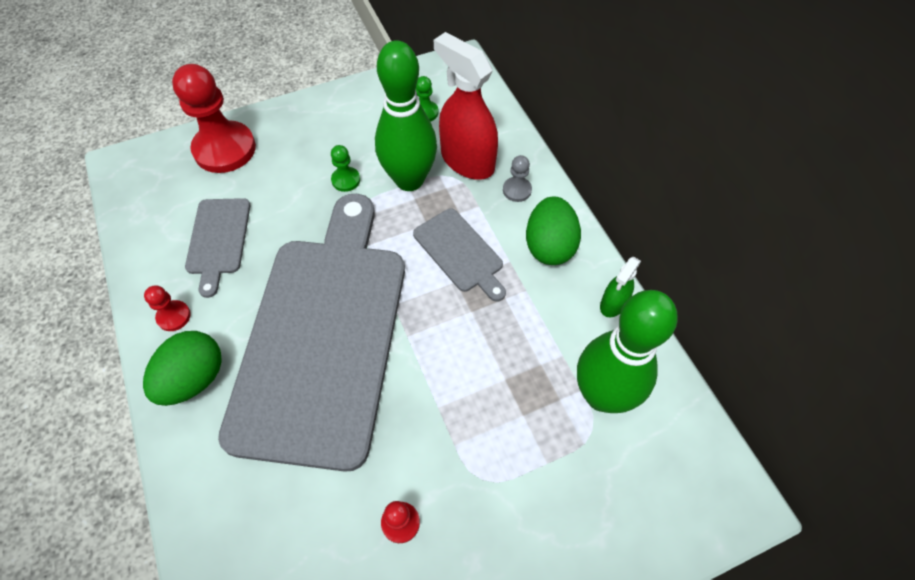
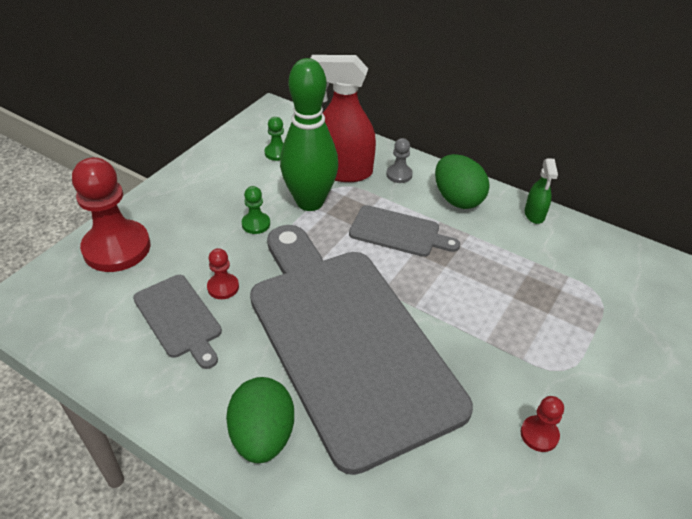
camera: 35 degrees left, 15 degrees down
(174, 316) = (193, 398): red pawn -> red pawn (223, 287)
(602, 395) = (584, 272): green bowling pin -> none

